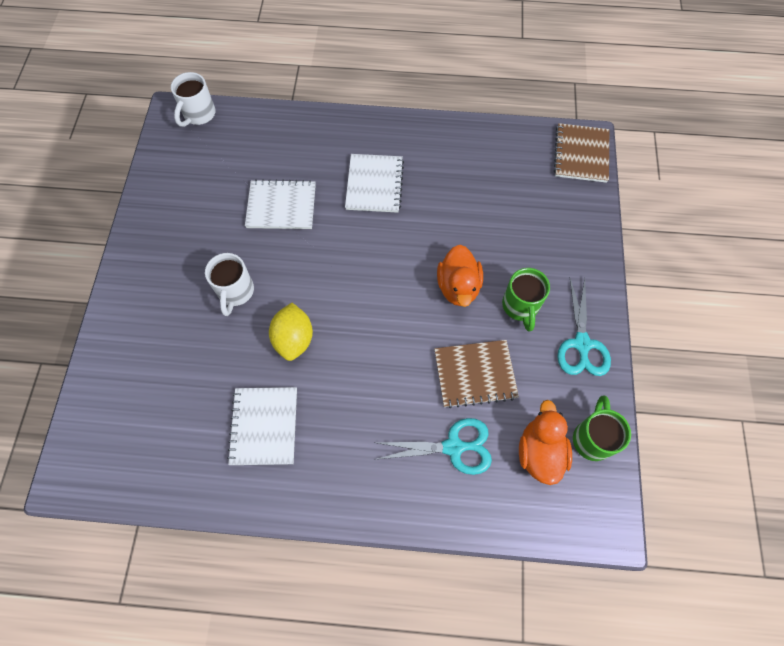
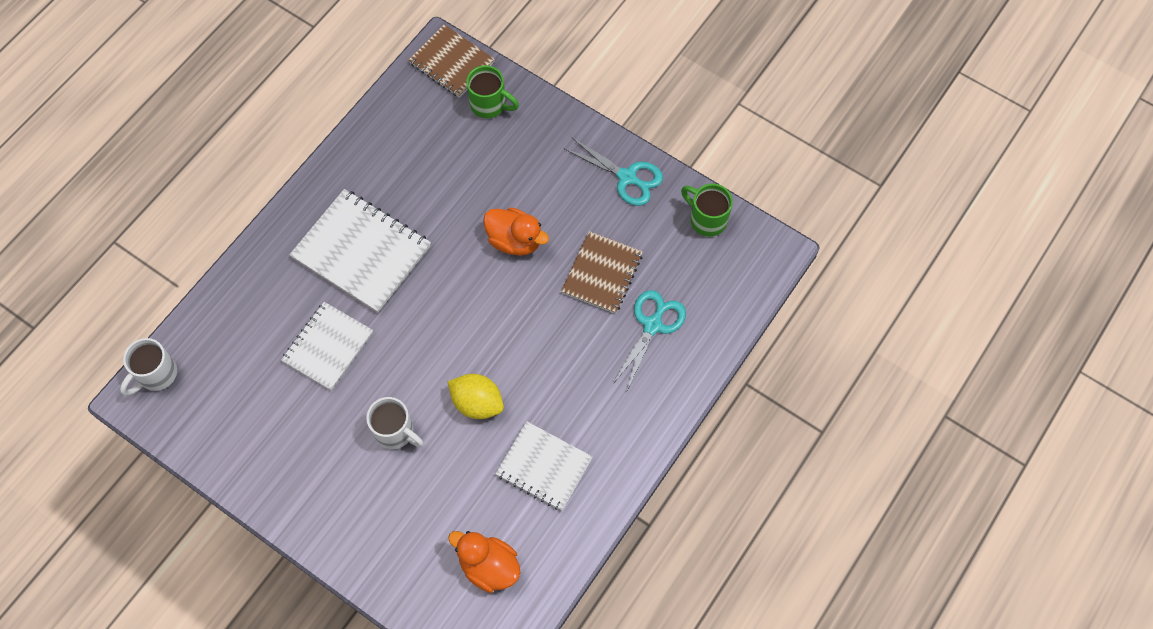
camera: 60 degrees left, 0 degrees up
(199, 115) = (156, 375): white mug -> white mug turned 75 degrees clockwise
(374, 184) = (362, 252): white notebook -> white notebook, size x1.53
(520, 307) = (565, 203): green mug -> green mug (489, 105)
(539, 452) = (694, 264): orange duck -> orange duck (489, 566)

